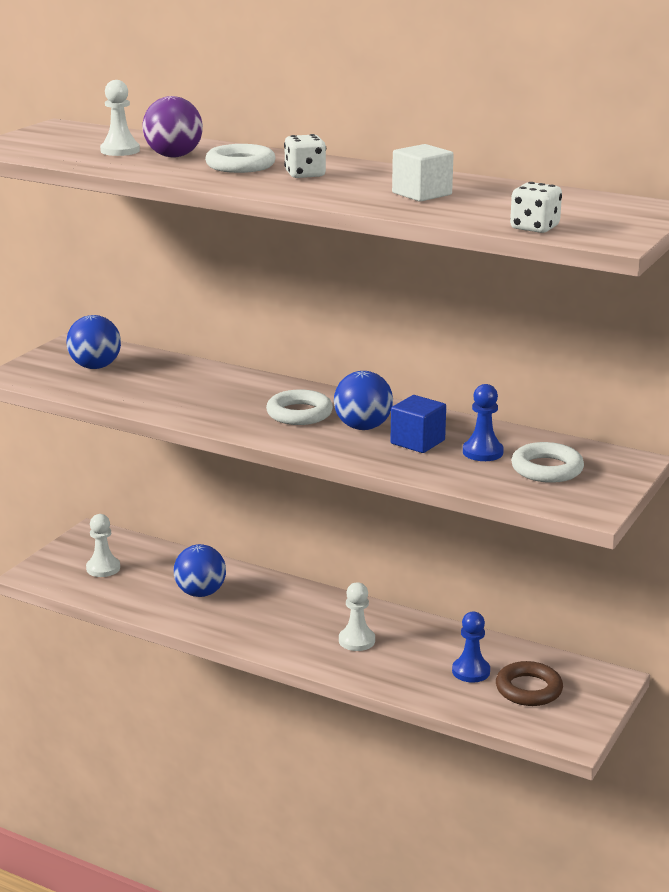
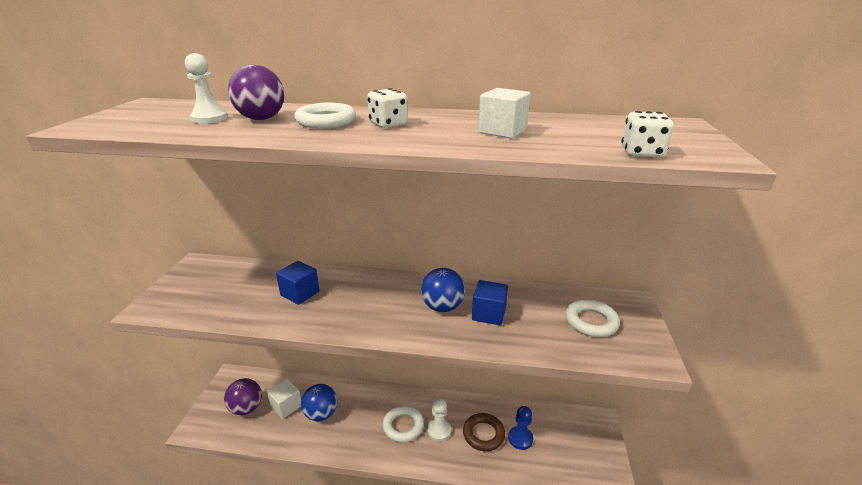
camera: 20 degrees left, 5 degrees up
(95, 367) = (217, 285): blue ball -> none
(103, 568) = (246, 408): white pawn -> purple ball
(156, 576) = (286, 406): none -> white cube
(192, 389) = (300, 293): none -> blue cube
(299, 413) = (390, 303): white ring -> white ring (403, 426)
(482, 452) = (538, 314): blue pawn -> none
(528, 689) = (561, 444): brown ring -> brown ring (483, 434)

